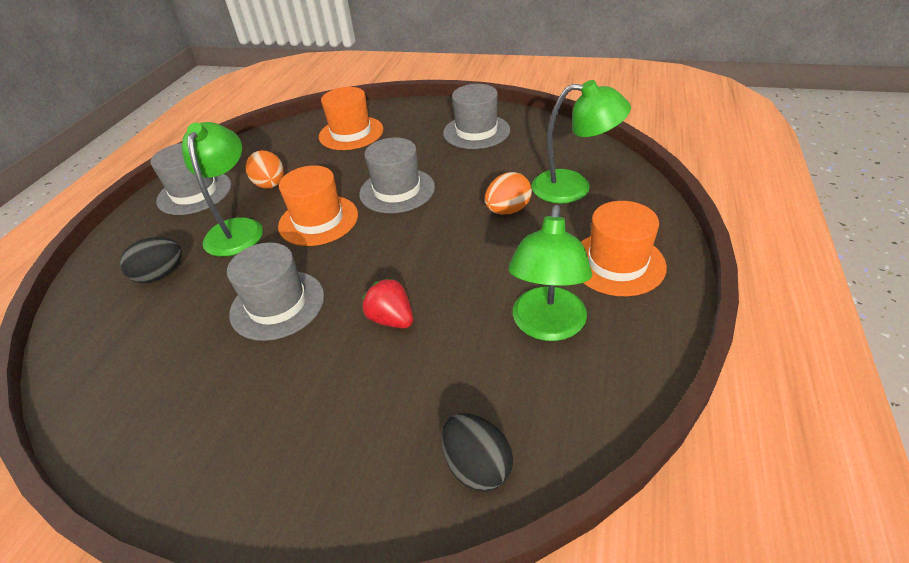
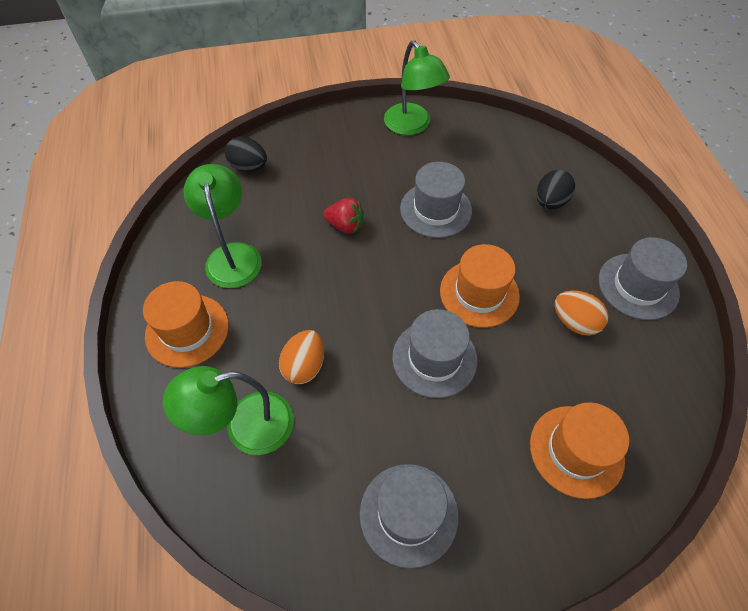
camera: 150 degrees right, 15 degrees up
(237, 229) = (543, 260): green lamp -> green lamp (412, 126)

